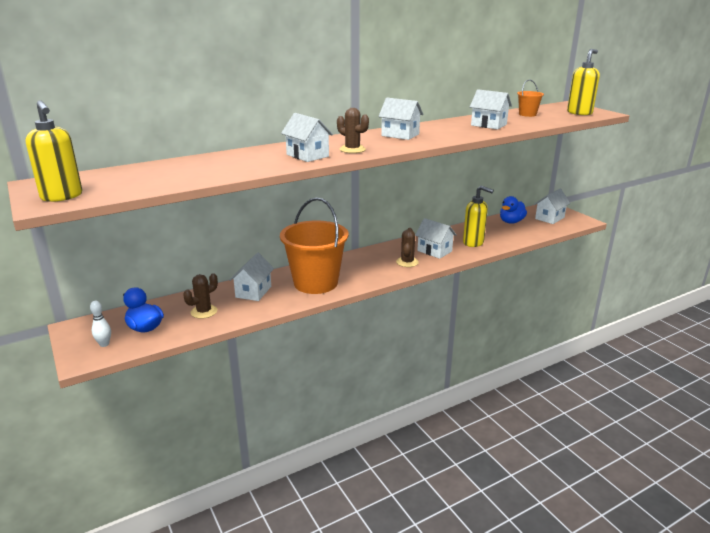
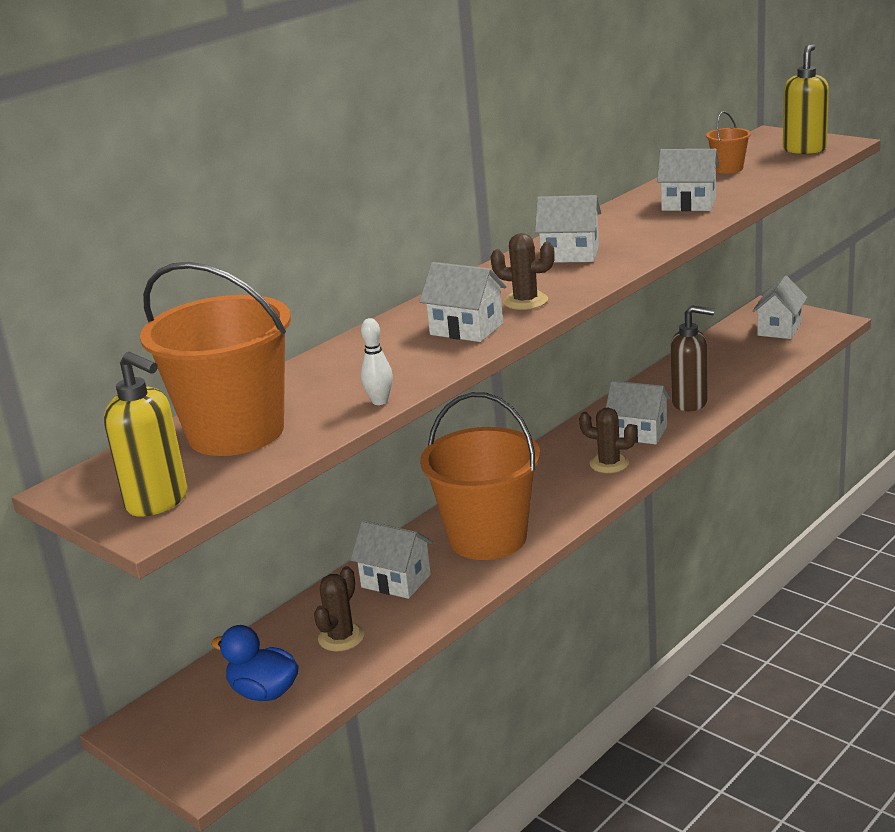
camera: 15 degrees left, 0 degrees up
(104, 344) = (219, 739): white bowling pin -> white bowling pin (380, 401)
(139, 176) = (236, 432): none -> orange bucket
(253, 292) = (396, 581): white house -> white house turned 60 degrees counterclockwise
(407, 262) = (609, 464): brown cactus -> brown cactus turned 60 degrees counterclockwise
(473, 243) = (690, 403): yellow soap dispenser -> brown soap dispenser
(511, 222) = (724, 350): blue duck -> none

